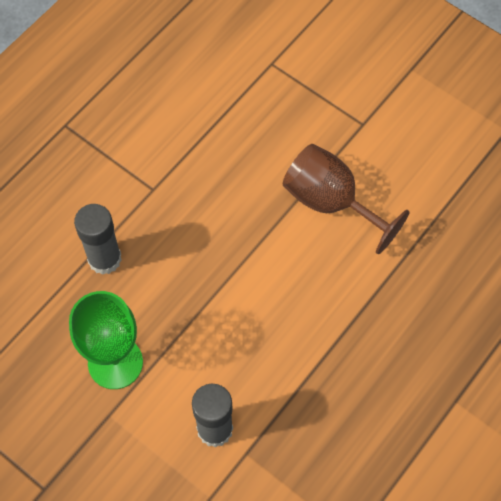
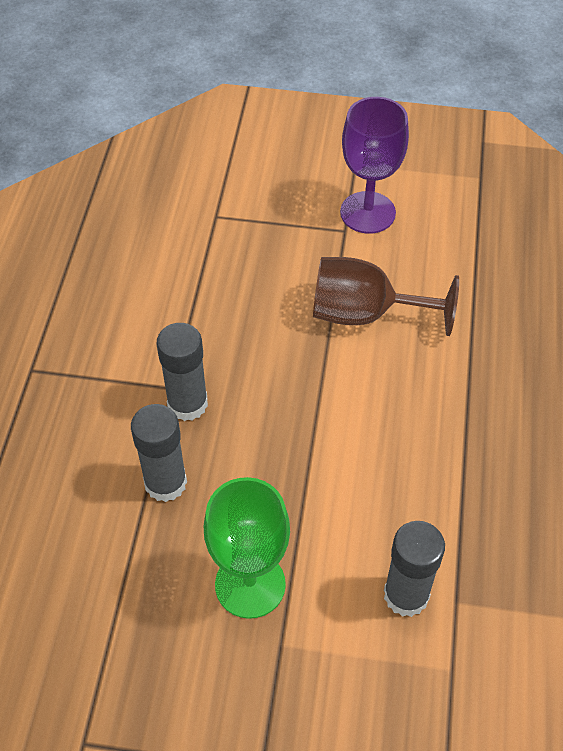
camera: 30 degrees left, 10 degrees down
(156, 207) = (187, 404): none -> grey glue stick
(391, 117) = (367, 212): none -> purple goblet

